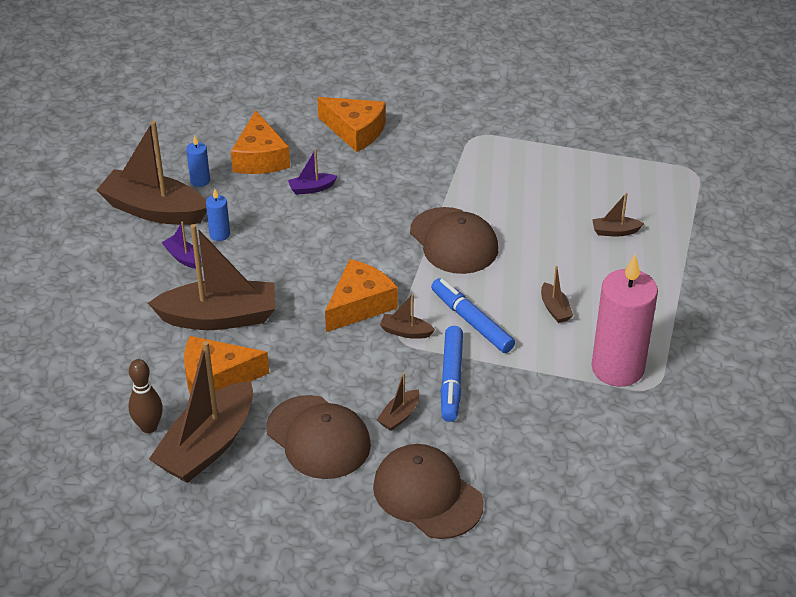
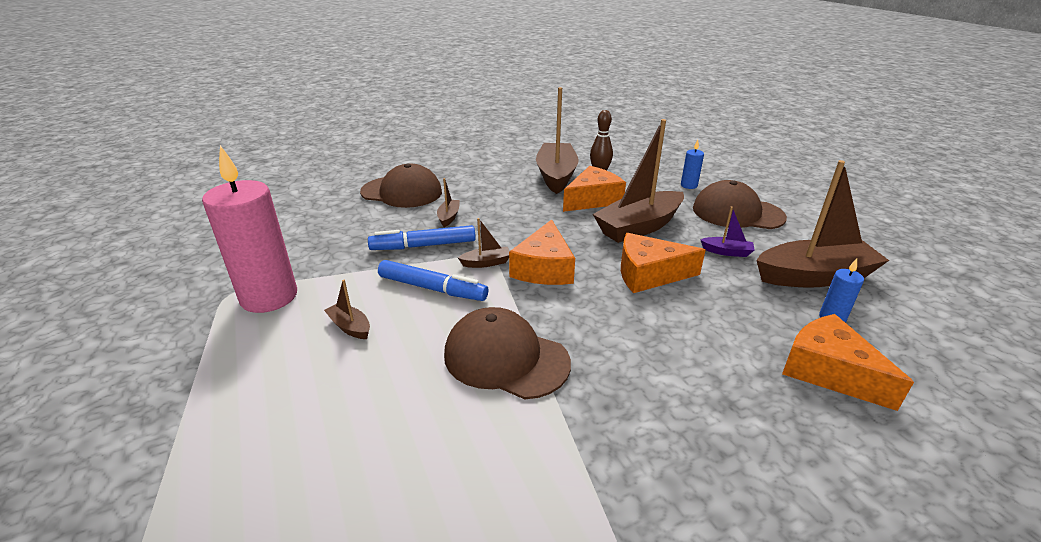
camera: 150 degrees right, 10 degrees down
(219, 234) = (730, 278): blue candle -> blue candle (689, 185)
(311, 188) = (722, 357): purple boat -> none
(318, 437) = (494, 195): brown cap -> brown cap (737, 213)
(355, 131) = (794, 477): orange cheese -> orange cheese (649, 274)
(451, 379) = (423, 246): blue marker -> blue marker turned 75 degrees counterclockwise
(615, 231) = (289, 462): brown boat -> none

